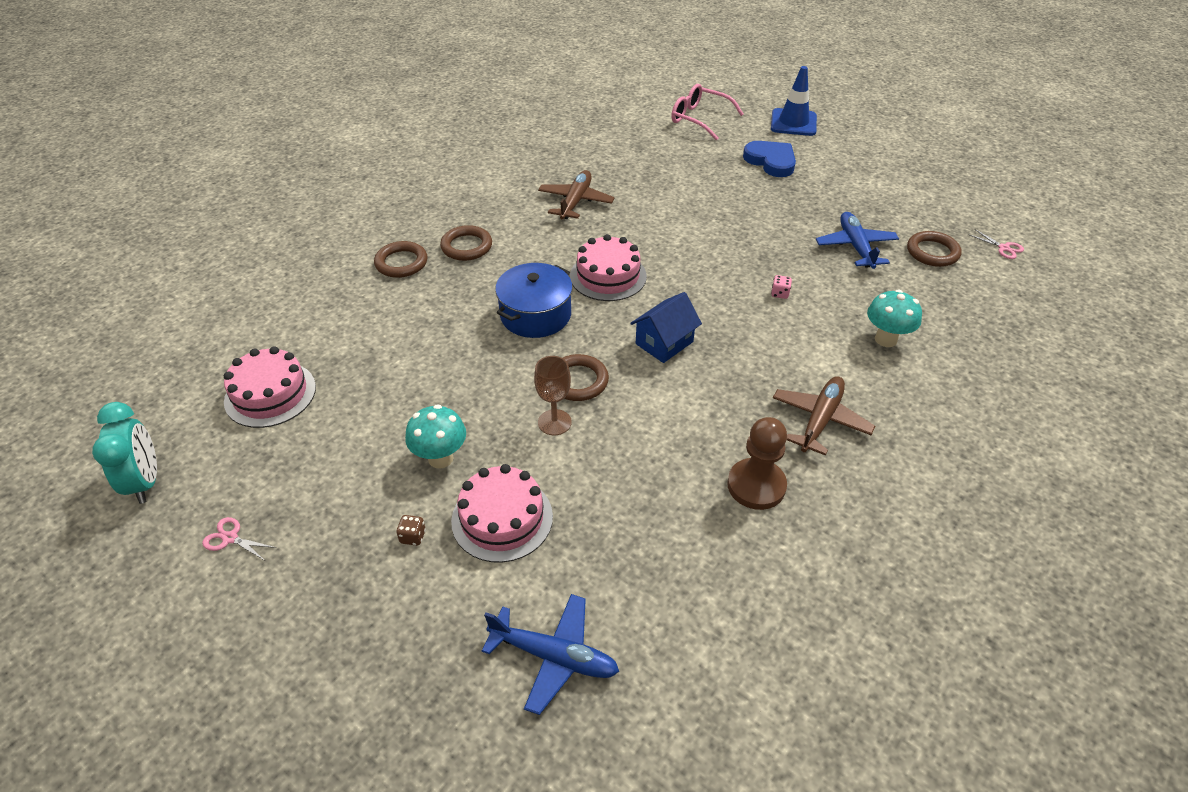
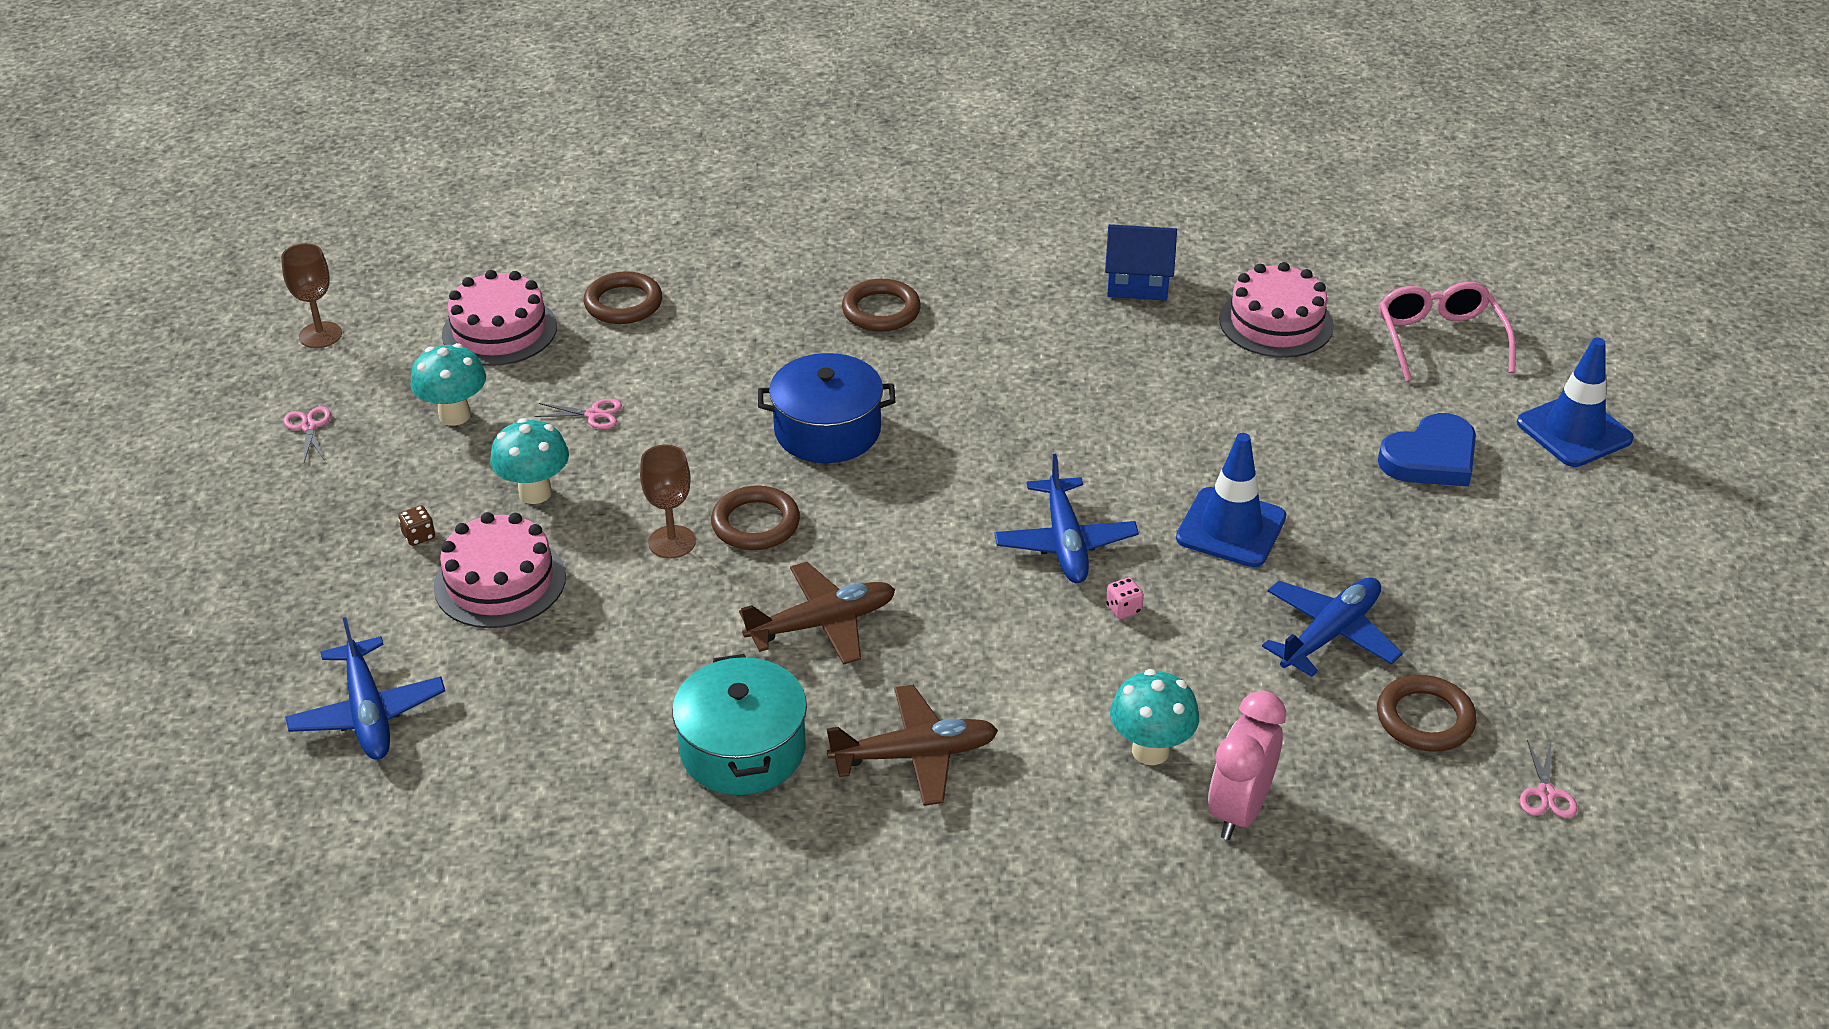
camera: 50 degrees right, 5 degrees down
(145, 482) = (320, 335): turquoise clock -> brown goblet
(320, 457) = (455, 415): none -> turquoise mushroom
(401, 263) = (792, 284): brown ring -> brown ring (623, 303)
(403, 395) = (593, 414): none -> pink scissors
(575, 201) = (1082, 340): brown plane -> brown plane (822, 623)
(608, 276) = (969, 446): pink cake -> pink cake (1276, 322)
(664, 343) = (901, 556): blue house -> blue house (1137, 284)
(714, 285) = (1065, 543): none -> blue plane
(756, 485) = (743, 749): brown pawn -> turquoise pot
(757, 234) = (1231, 528): none -> blue traffic cone
(771, 161) = (1431, 458): blue heart -> blue heart turned 45 degrees clockwise
(948, 335) = (1239, 810): none -> pink clock

